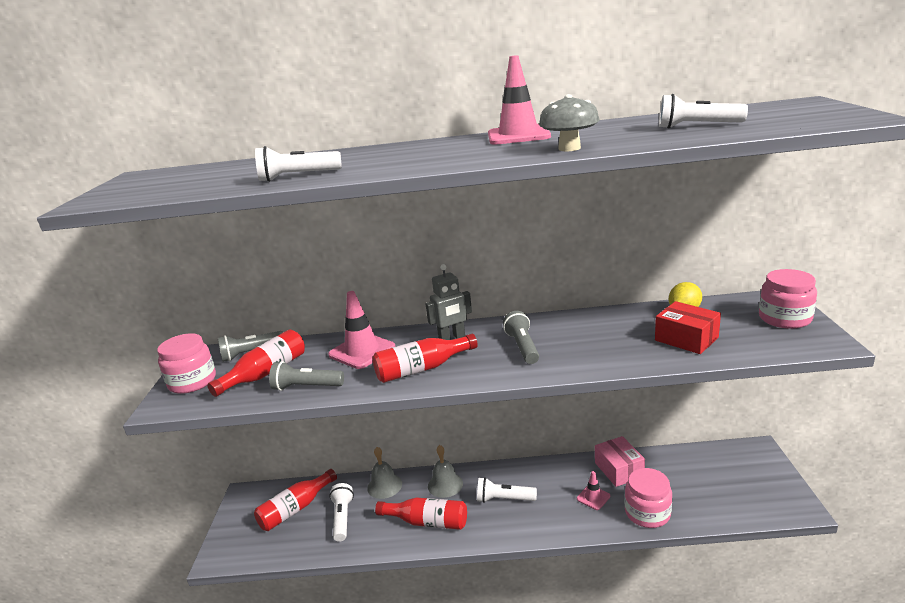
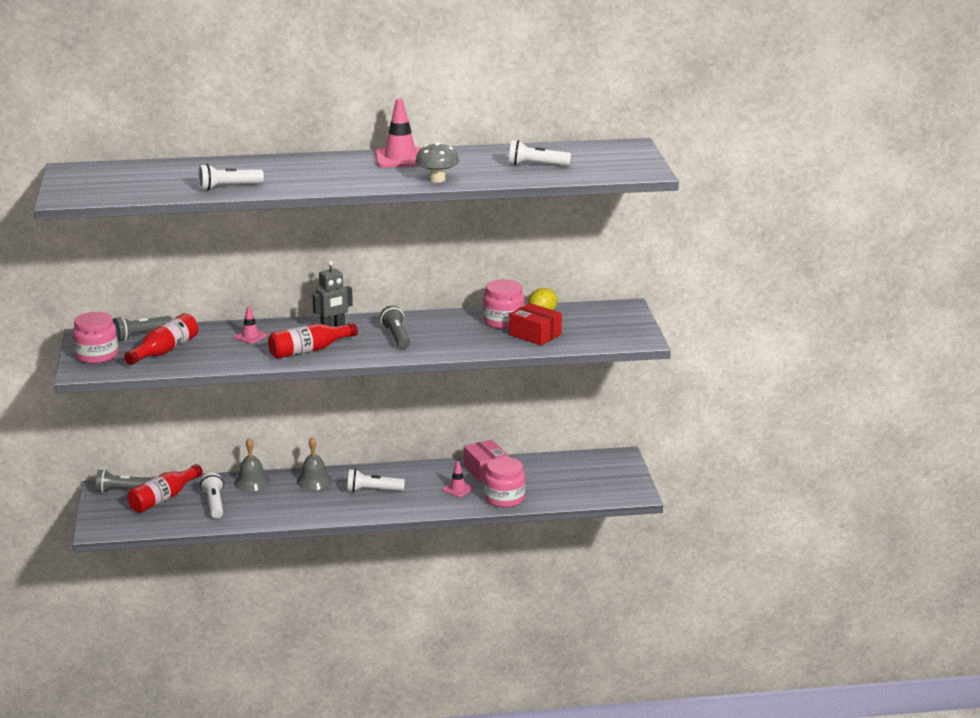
camera: 10 degrees left, 0 degrees up
(306, 387) = (208, 361): grey flashlight -> grey flashlight (123, 491)
(362, 351) = (250, 336): pink traffic cone -> pink traffic cone, size x0.54
(427, 522) = (299, 506): red bottle -> none
(784, 318) = (621, 322): pink jar -> pink jar (503, 321)

